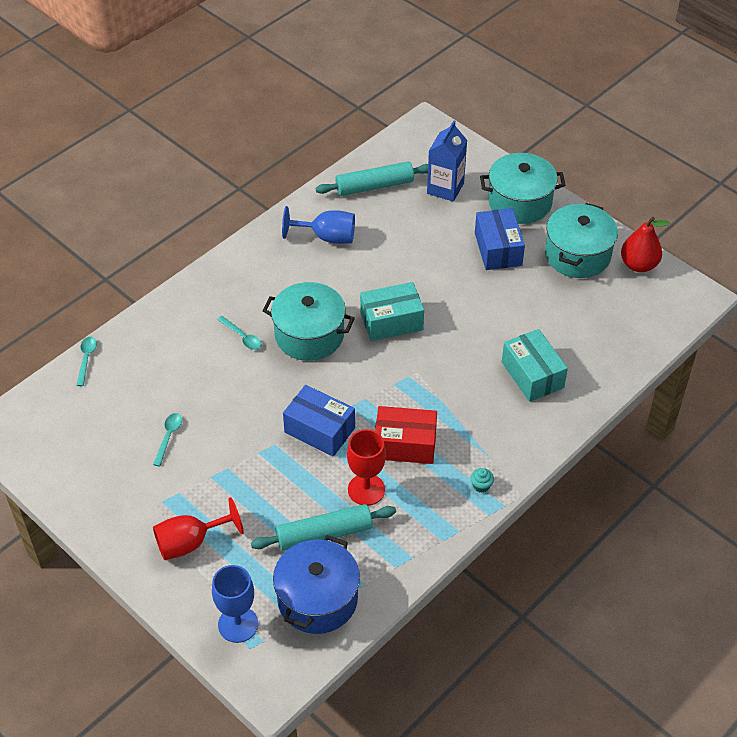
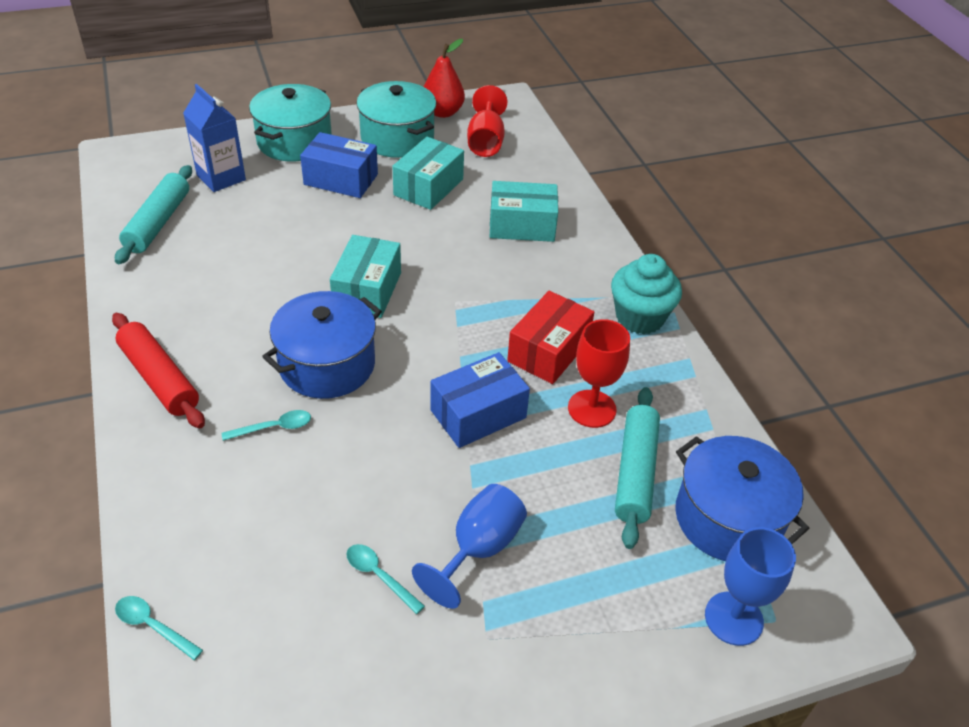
camera: 65 degrees left, 5 degrees down
(190, 542) = (576, 621): red goblet -> red goblet (485, 141)
(245, 266) = (160, 378): none -> red rolling pin
(309, 335) = (327, 365): turquoise pot -> blue pot
(327, 237) = (192, 289): blue goblet -> blue goblet (479, 549)
(481, 486) = (639, 318): turquoise cupcake -> turquoise cupcake, size x2.48
(532, 301) = (428, 187): none -> turquoise box

